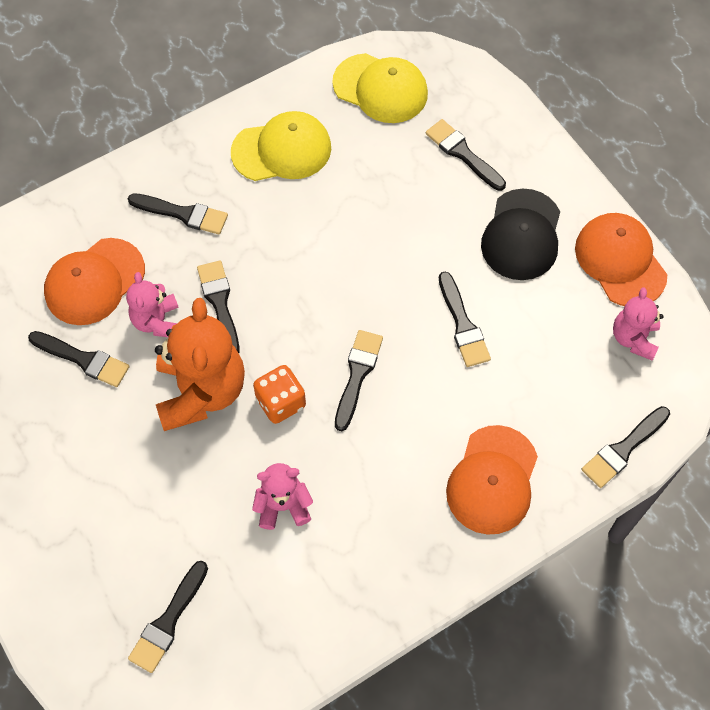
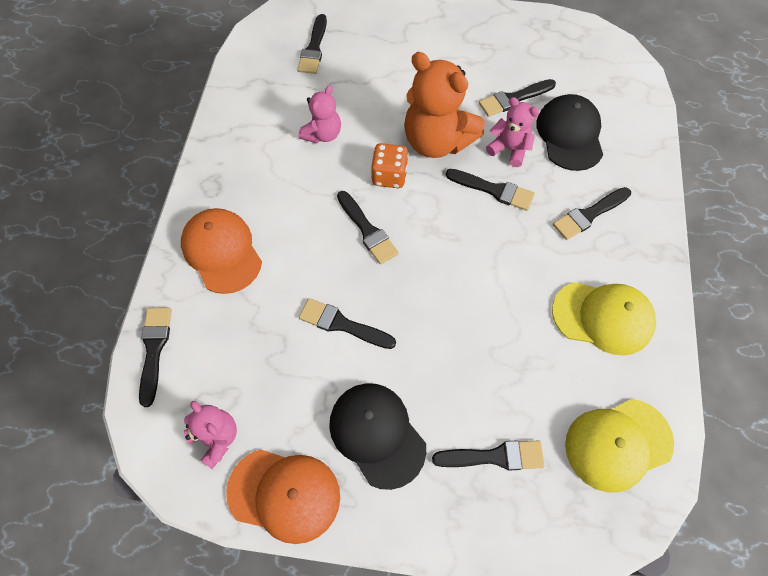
camera: 130 degrees right, 0 degrees up
(94, 282) = (570, 135): orange cap -> black cap
(168, 621) = (314, 48): black brush -> black brush turned 150 degrees counterclockwise
(282, 150) = (603, 317): yellow cap -> yellow cap turned 105 degrees counterclockwise

